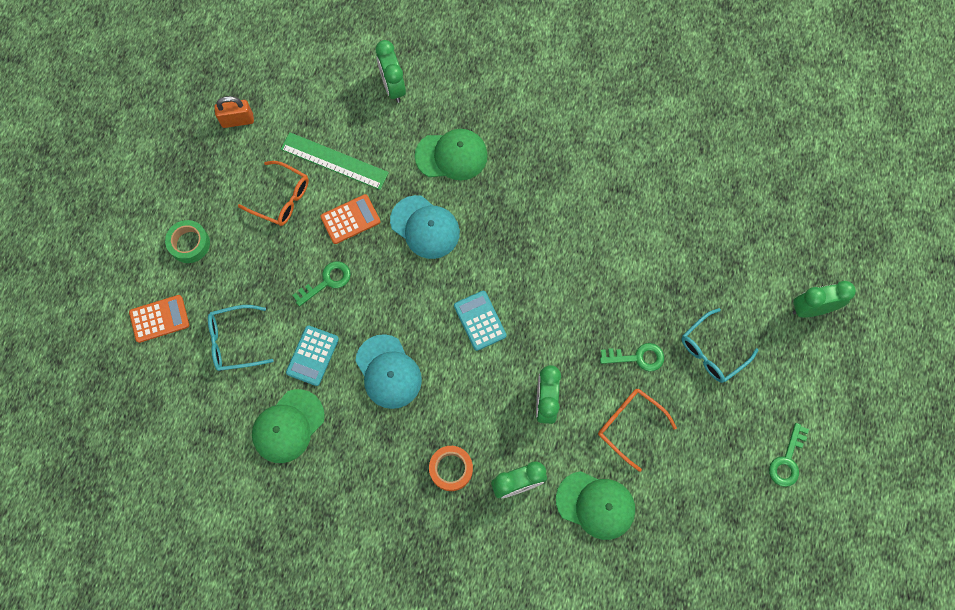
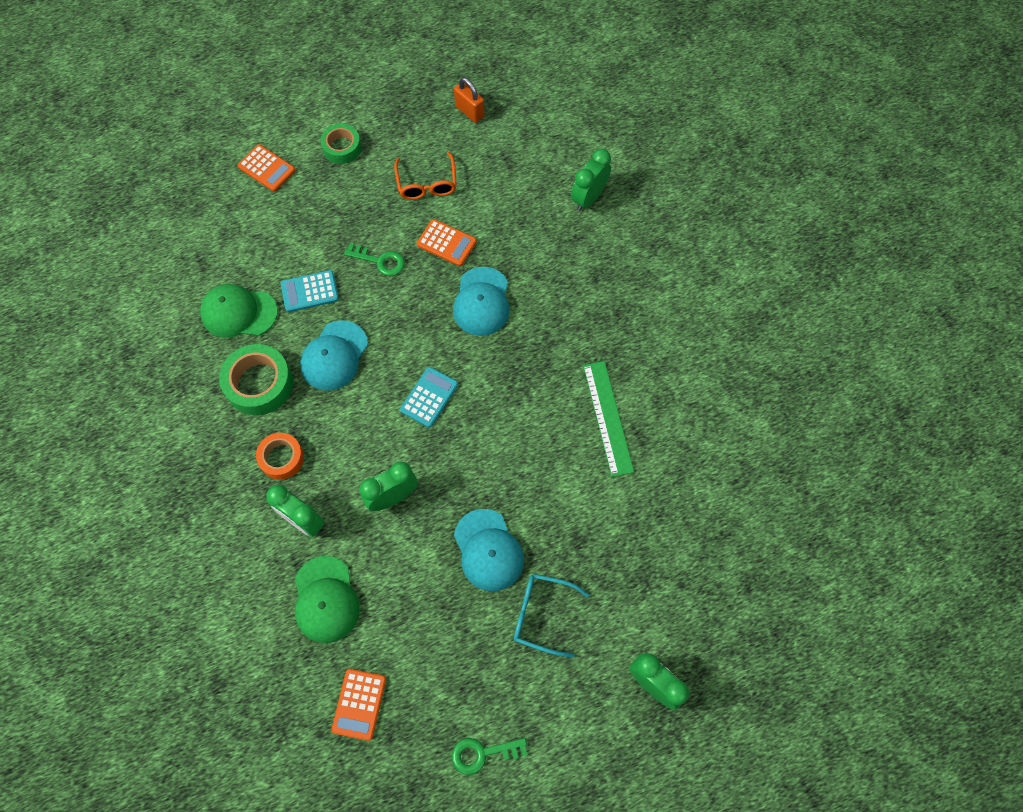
camera: 55 degrees right, 5 degrees down
(234, 341) = (283, 229): turquoise glasses -> none
(334, 161) = (488, 199): green ruler -> green ruler (607, 417)
(370, 448) = (259, 384): none -> green tape
(451, 156) = (562, 280): green cap -> none
(629, 425) = (419, 583): orange glasses -> none
(637, 357) = (488, 550): green key -> turquoise cap
(695, 529) = (359, 704): none -> orange calculator

